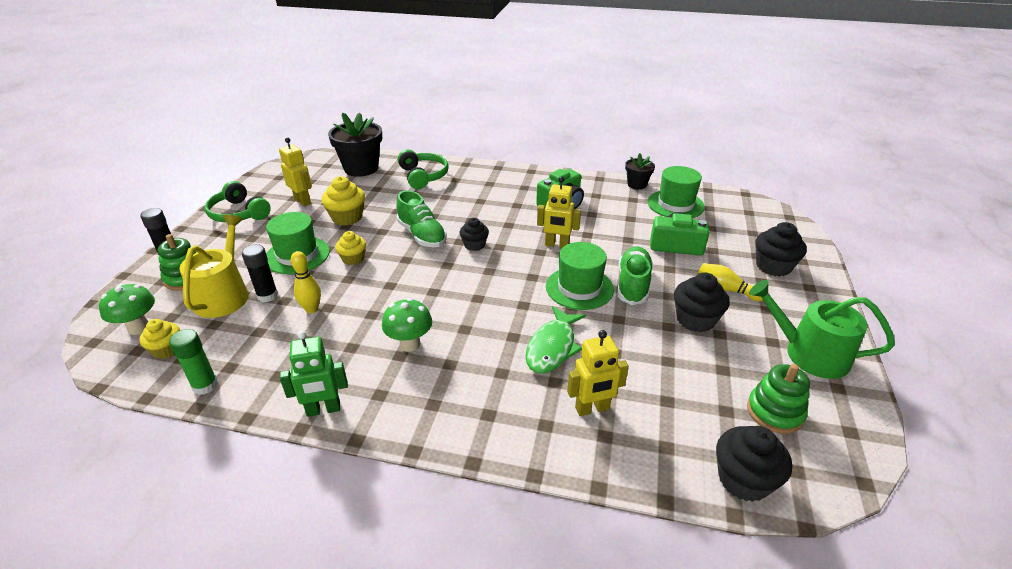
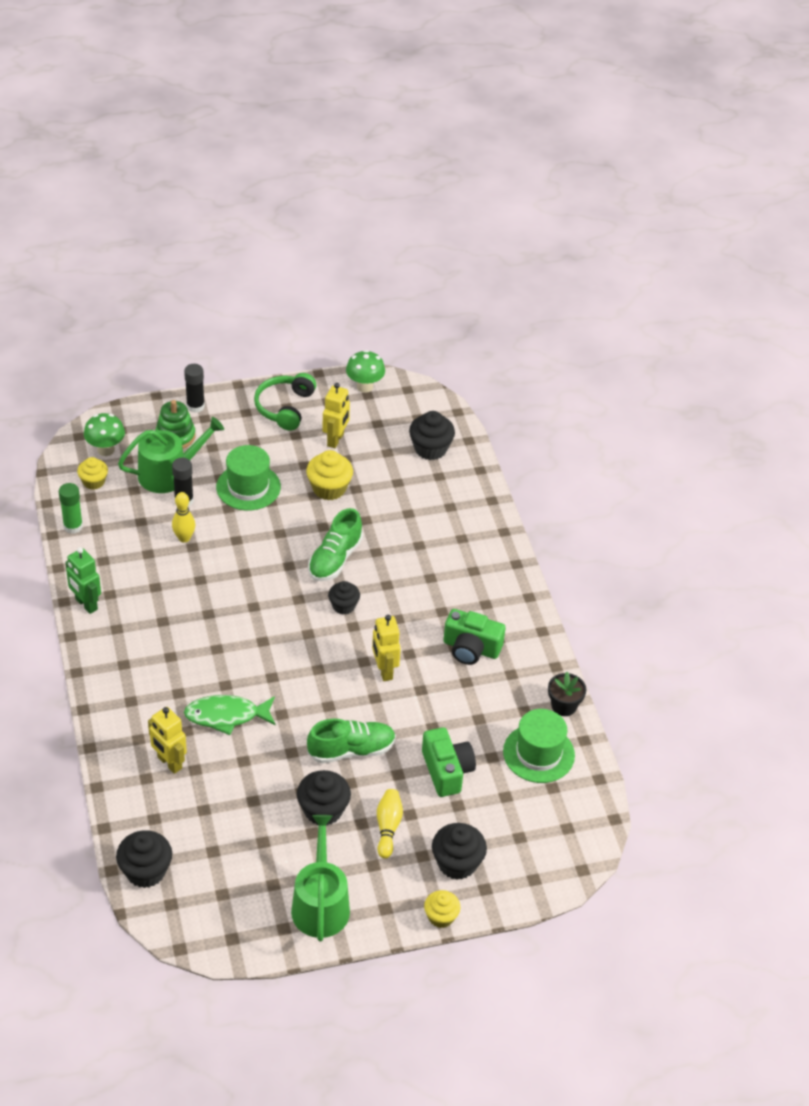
camera: 60 degrees right, 10 degrees up
(224, 295) = (169, 473): yellow watering can -> green watering can
(353, 259) = (266, 528): yellow cupcake -> yellow cupcake (441, 917)
(361, 168) = (430, 449): black flower pot -> black cupcake
(410, 344) = (178, 621): green mushroom -> green mushroom (364, 386)
(423, 176) = (450, 508): green headphones -> none
(579, 288) = (321, 710): green hat -> none
(774, 412) = (228, 884): green stacking toy -> none

